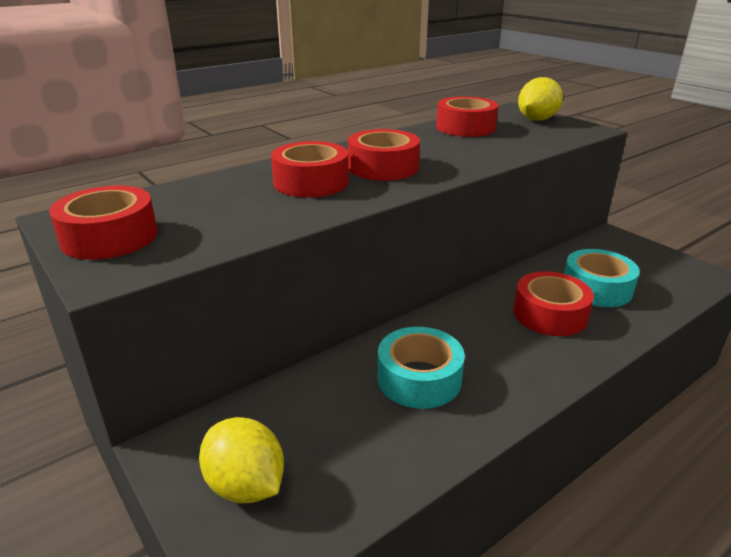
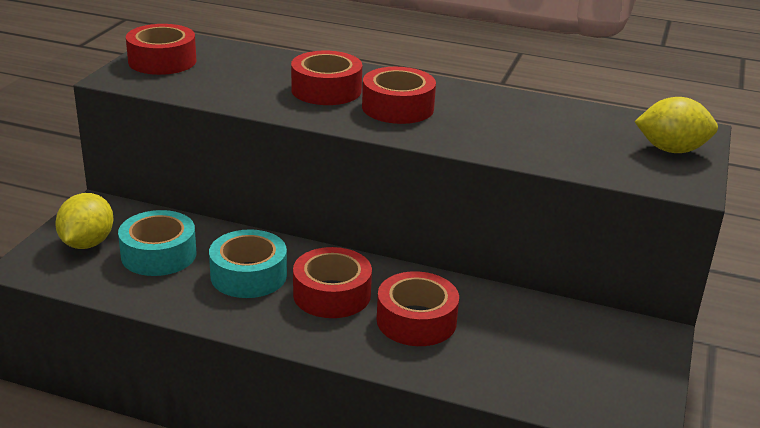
camera: 55 degrees right, 0 degrees up
(465, 127) = (573, 118): red tape -> red tape (332, 294)
(596, 288) = (504, 341): turquoise tape -> turquoise tape (159, 254)

